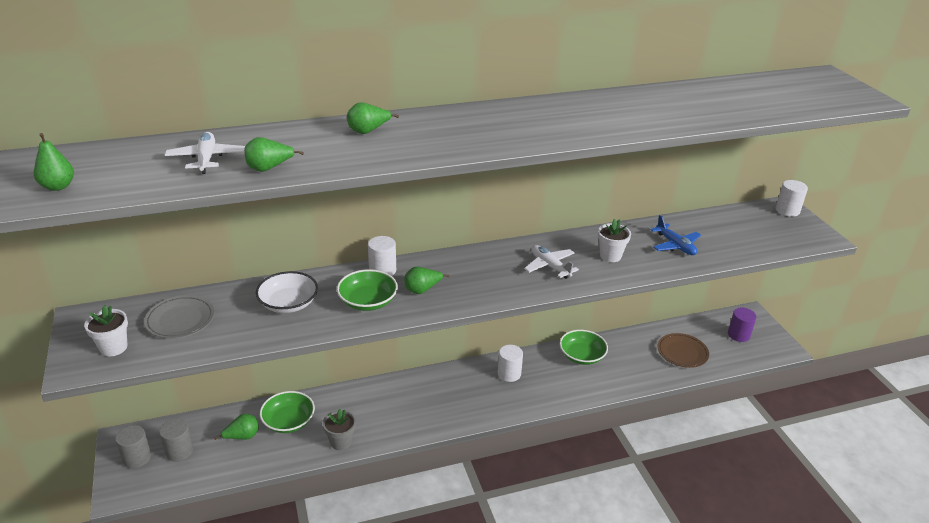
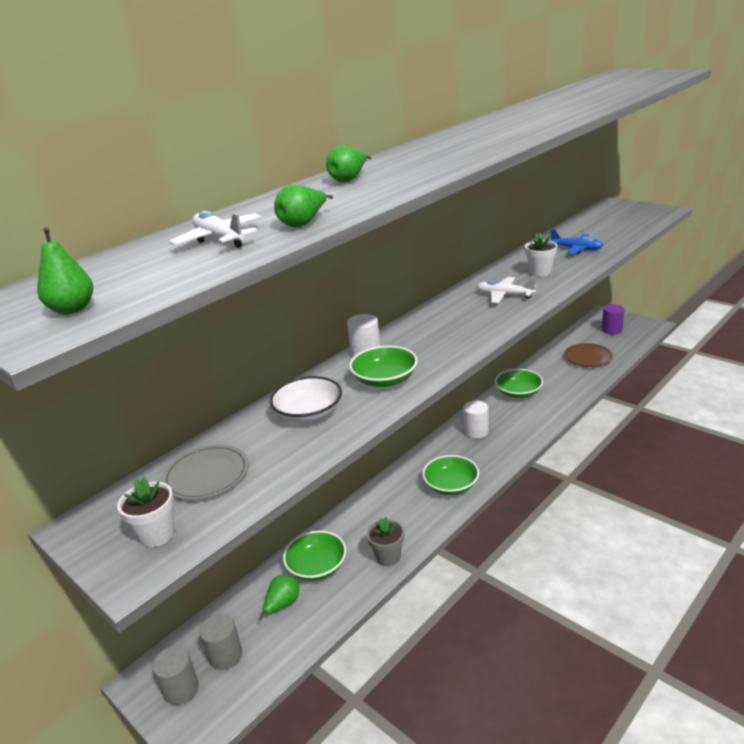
camera: 25 degrees left, 5 degrees down
(422, 290) = (422, 352): green pear -> none
(441, 410) = (451, 485): none -> green bowl
(787, 210) = (618, 204): white cylinder -> none

